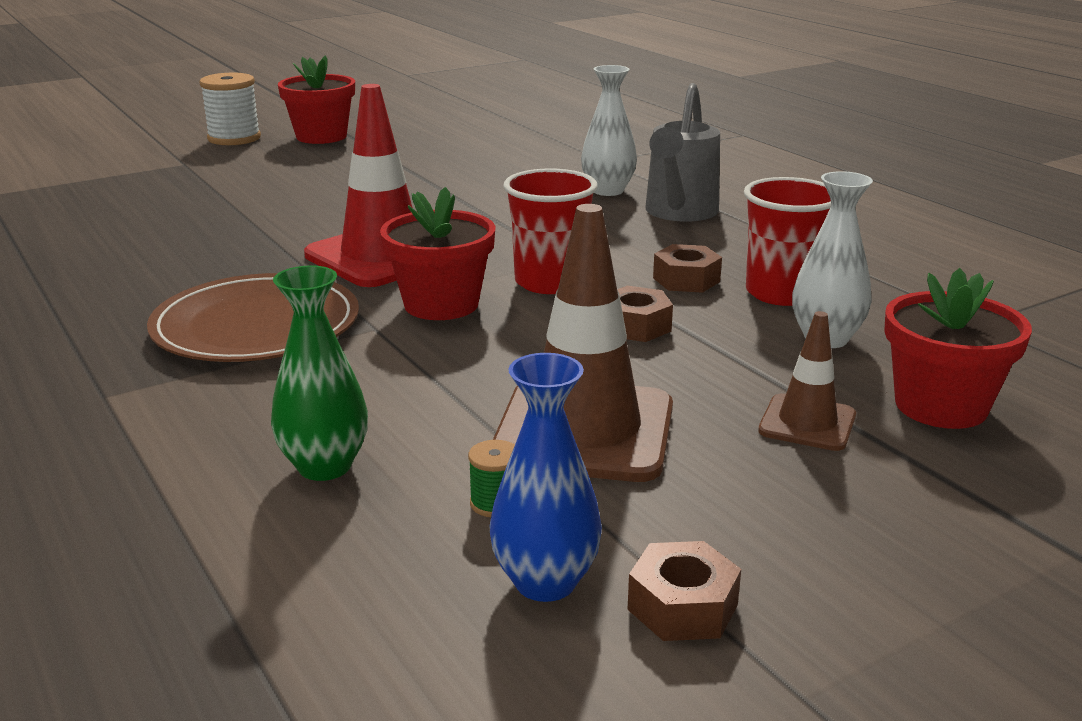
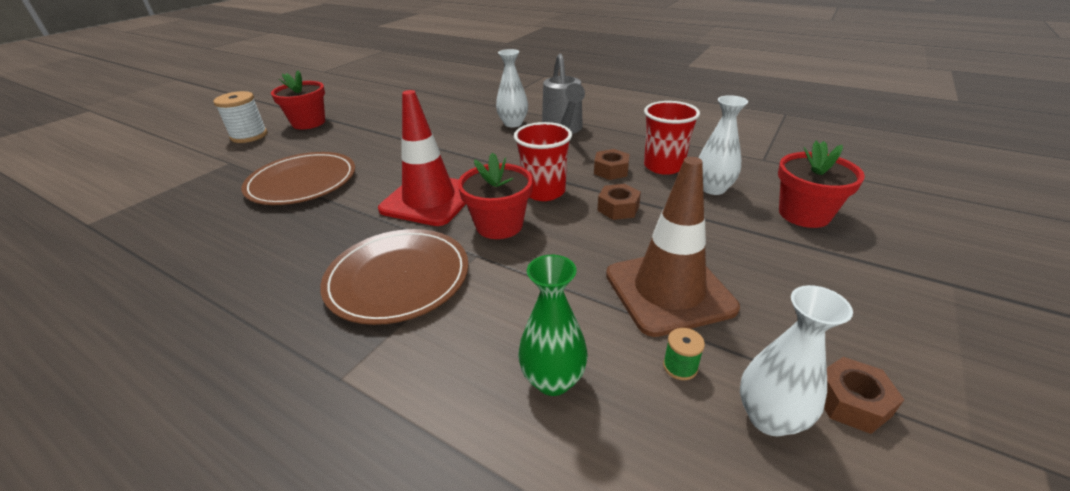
camera: 25 degrees left, 10 degrees up
(247, 202) = (302, 182): none -> brown plate
(545, 582) = (769, 418): blue vase -> white vase
(807, 423) = (763, 245): brown traffic cone -> none

